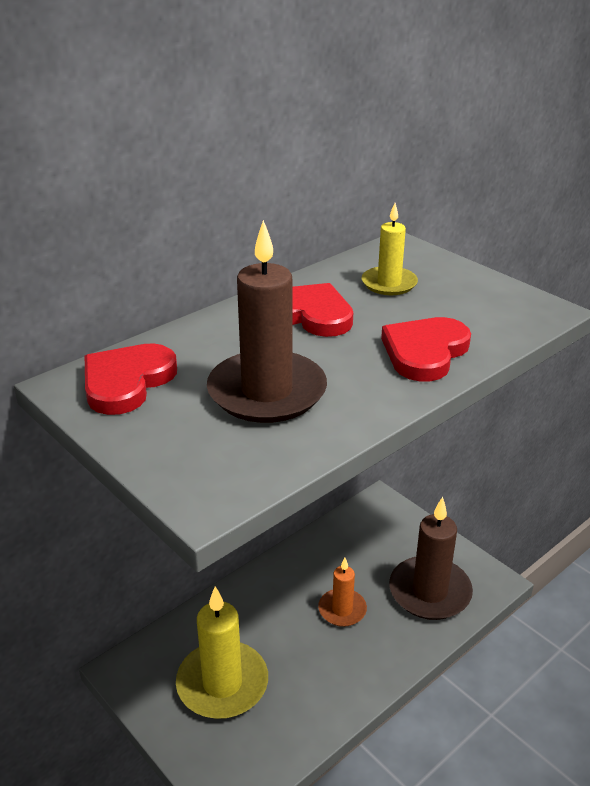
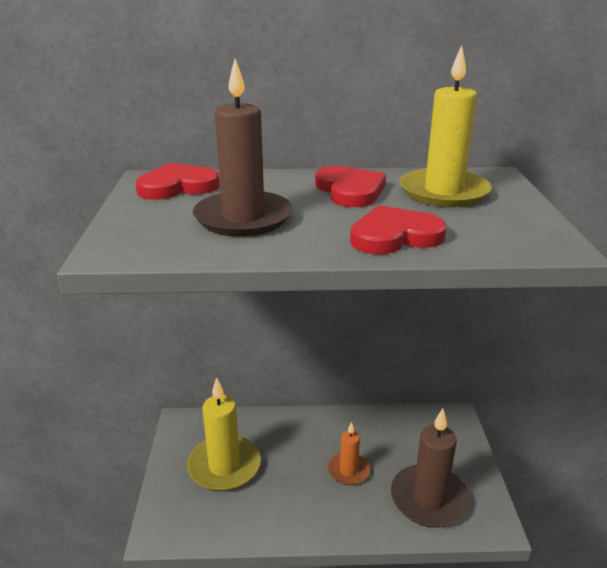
camera: 40 degrees right, 5 degrees down
(389, 283) = (443, 192): yellow candle -> yellow candle, size x1.74

